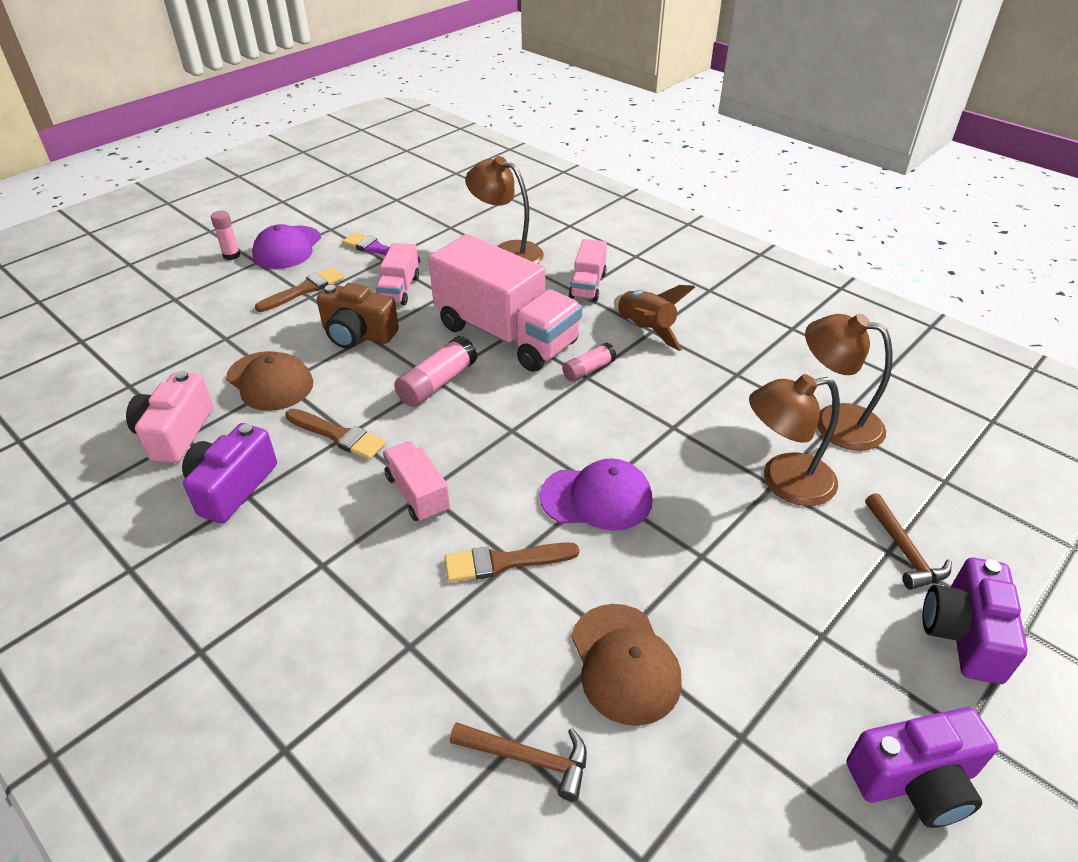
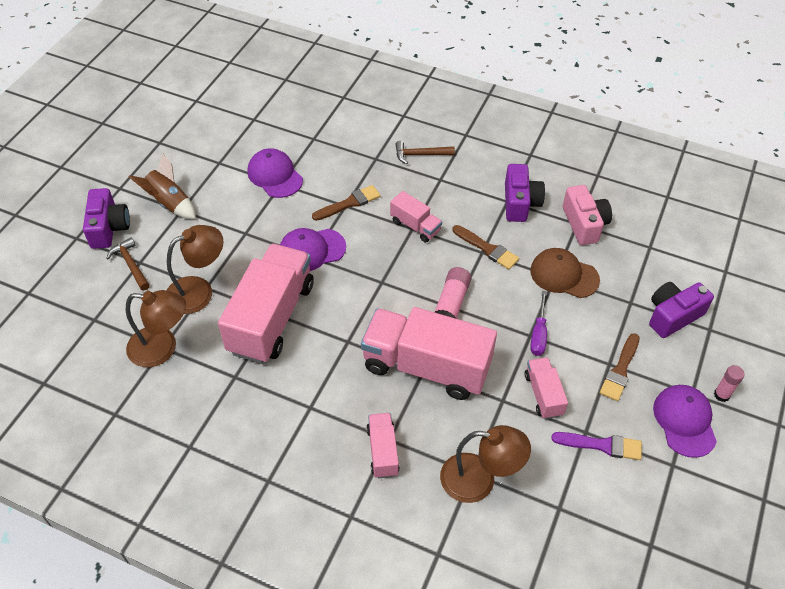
camera: 160 degrees right, 10 degrees up
(338, 435) = (487, 249): brown brush -> brown brush turned 150 degrees counterclockwise
(358, 334) = (538, 334): brown camera -> purple screwdriver
(528, 758) = (306, 135): brown hammer -> brown hammer (420, 155)
(588, 369) = (348, 348): pink glue stick -> none
(624, 663) = (275, 175): brown cap -> purple cap
(645, 330) = (316, 406): brown rocket -> brown rocket (169, 203)
(680, 423) = (271, 318): none -> pink truck
(915, 781) = (146, 165): purple camera -> purple camera (673, 316)

